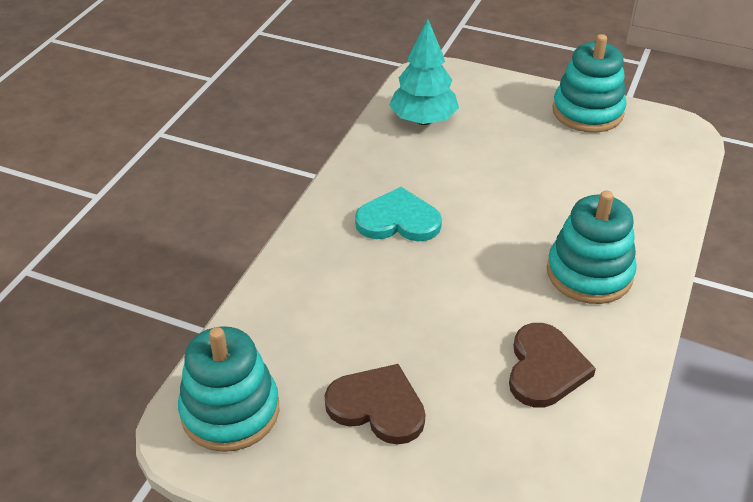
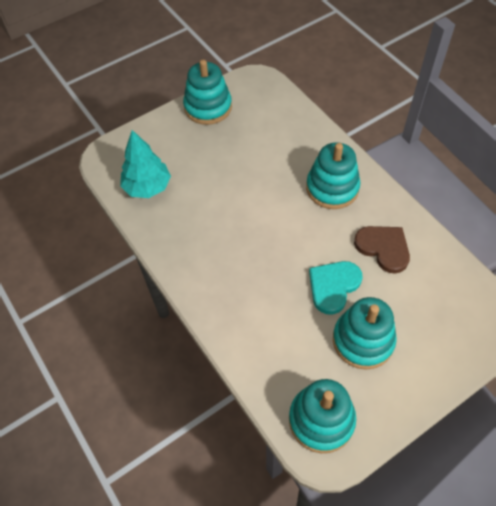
camera: 55 degrees left, 15 degrees up
(377, 406) = (363, 340): brown heart -> turquoise stacking toy
(398, 220) = (227, 251): turquoise heart -> turquoise heart (333, 286)

